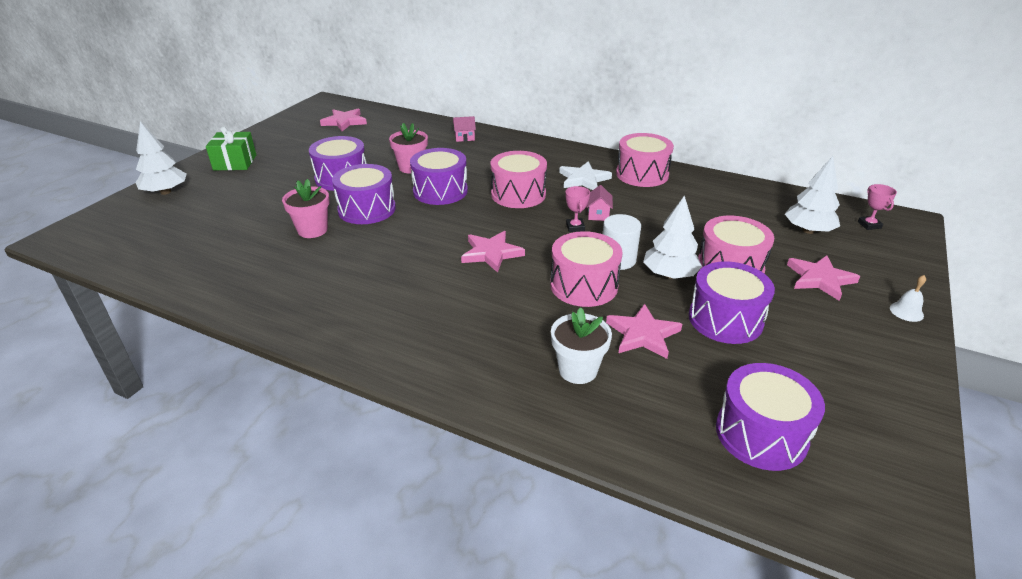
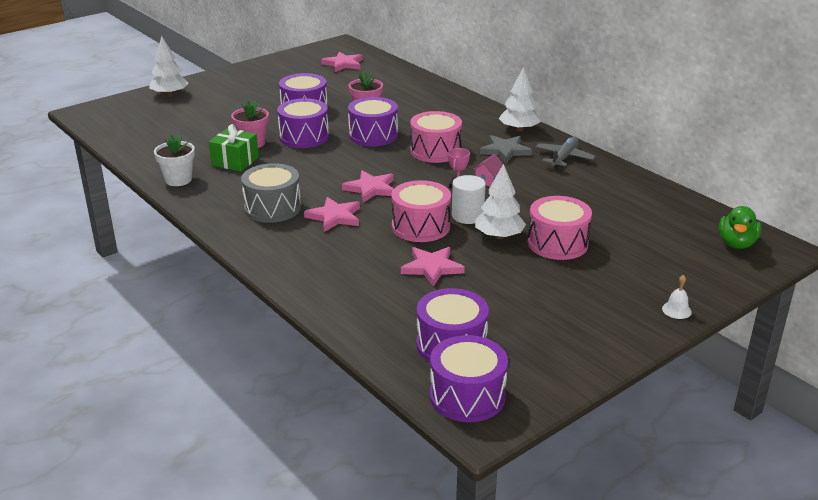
camera: 25 degrees right, 5 degrees down
(235, 162) = (233, 82): green gift -> green gift (235, 161)
(401, 307) = (272, 208): none -> grey drum
(464, 137) = (434, 96): pink house -> none
(578, 370) = (360, 275): white flower pot -> white flower pot (178, 180)
(584, 179) = (505, 151): white star -> grey star
(642, 174) = (564, 157): pink drum -> grey plane
(725, 319) = (509, 275): purple drum -> purple drum (467, 396)
(808, 230) = (668, 234): white tree -> white tree (519, 129)
(820, 279) = (628, 270): pink star -> pink star (334, 217)
(869, 225) = (736, 243): pink trophy -> green duck

